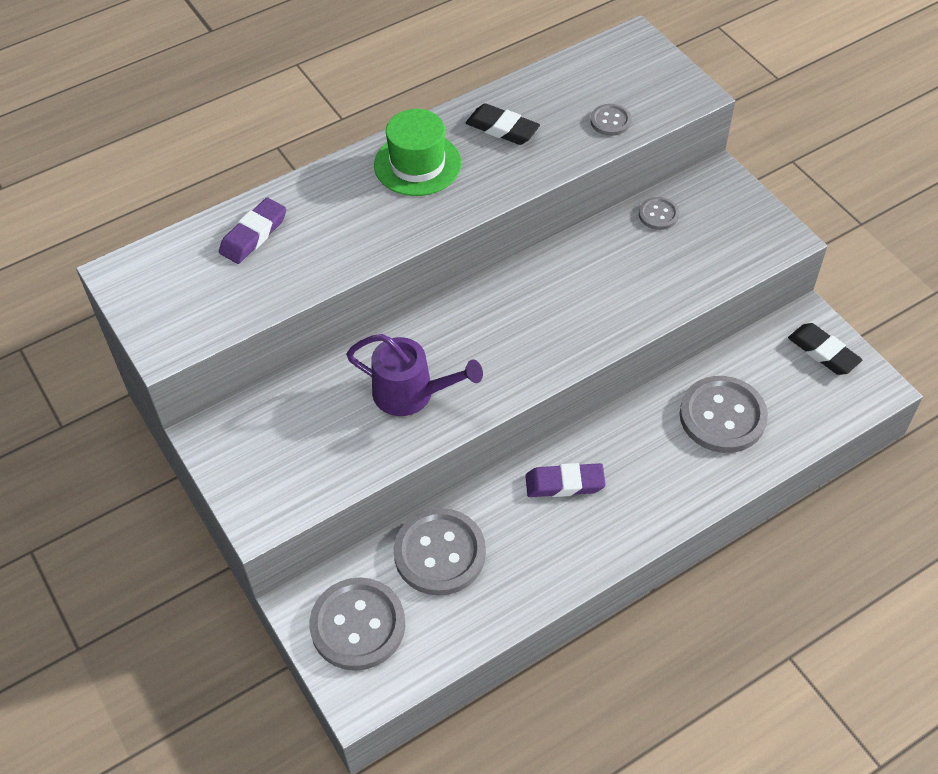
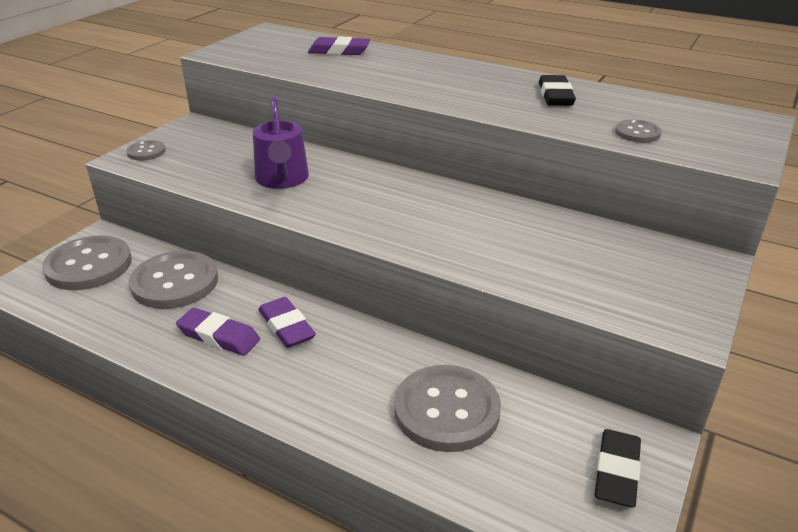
camera: 60 degrees right, 20 degrees down
(417, 164) = (472, 78): green hat -> none
(549, 538) = (219, 336): none -> purple eraser
(658, 214) = (610, 239): grey button -> grey button (146, 152)

